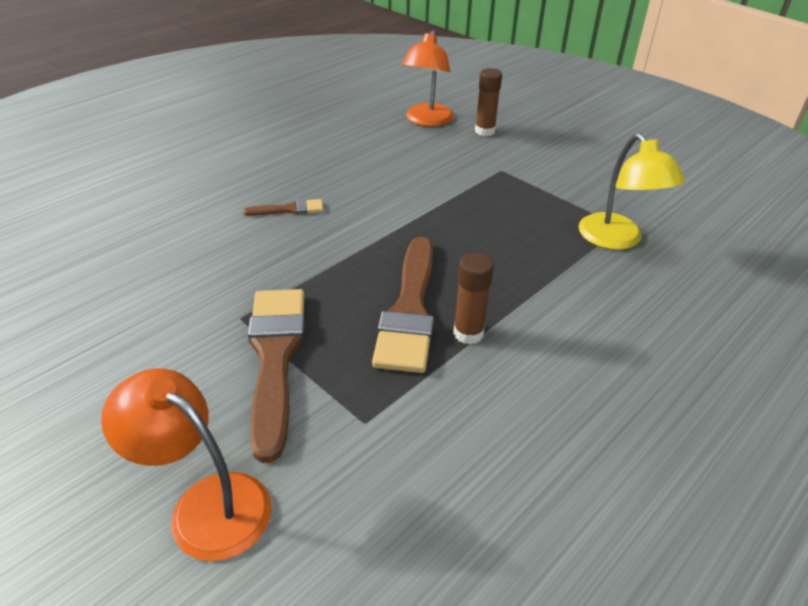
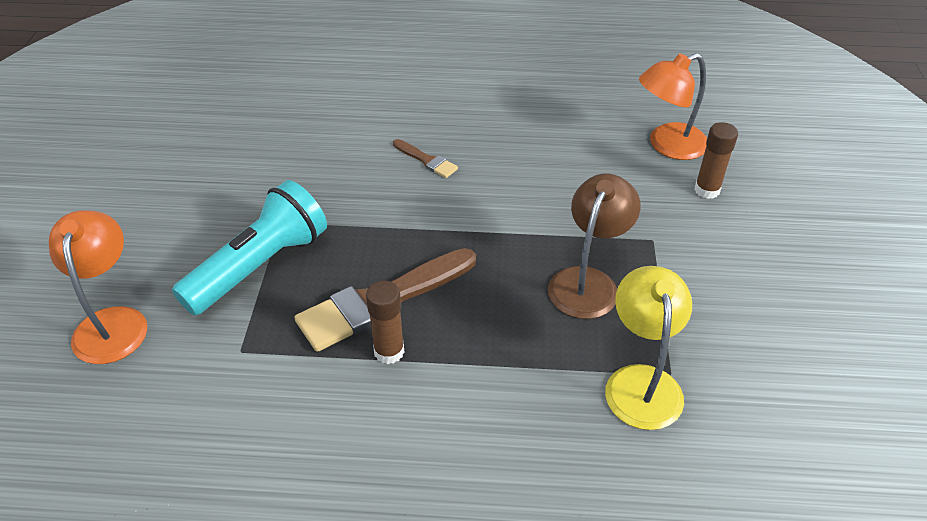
camera: 50 degrees right, 5 degrees up
(275, 357) = (259, 266): brown brush -> turquoise flashlight
(507, 212) = (588, 282): none -> brown lamp
(617, 240) = (641, 382): yellow lamp -> yellow lamp turned 150 degrees clockwise

